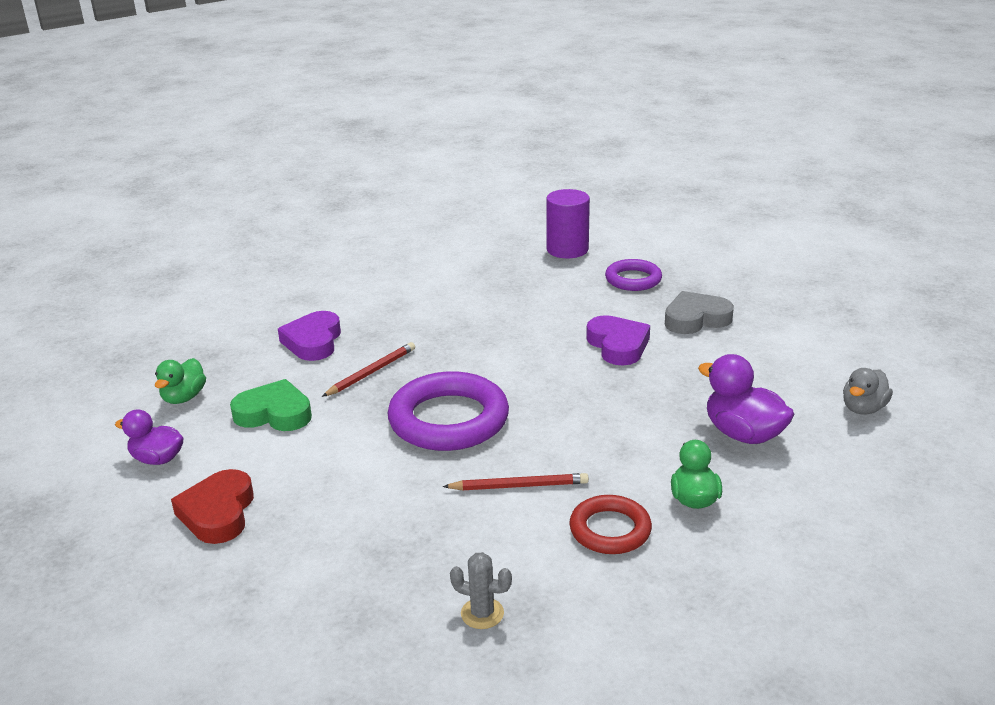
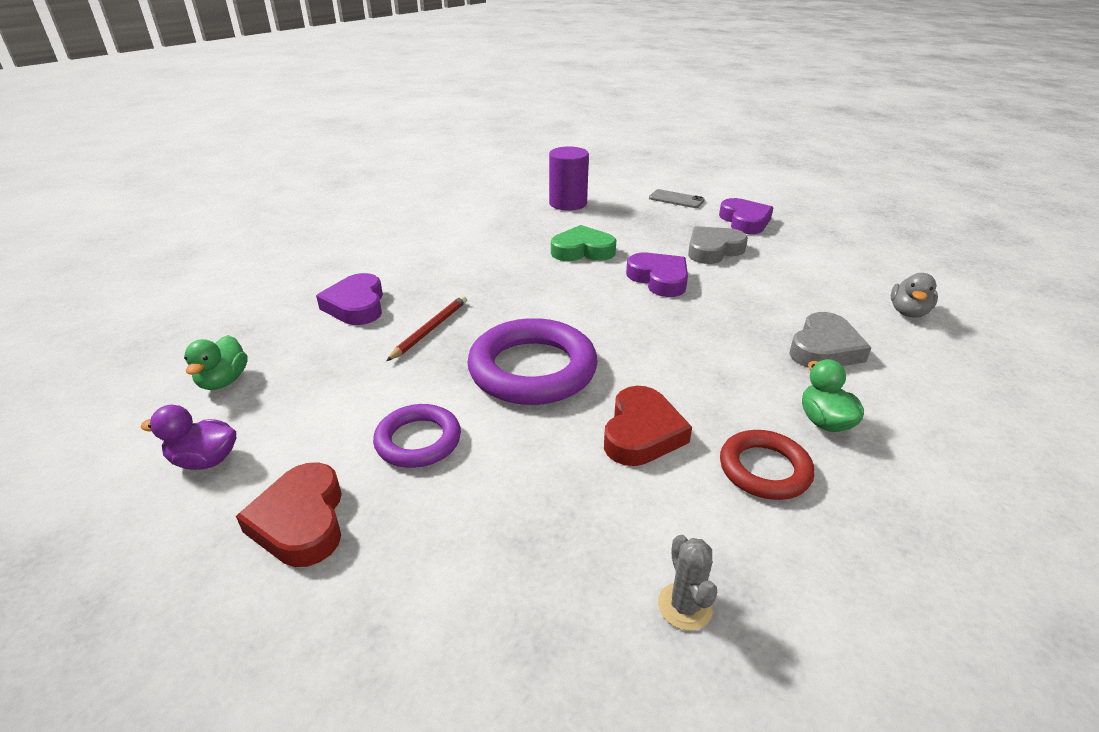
camera: 15 degrees left, 5 degrees up
(274, 413) = (337, 386): green heart -> green heart (582, 250)
(482, 613) = (685, 606): grey cactus -> grey cactus turned 75 degrees clockwise
(518, 486) = (642, 433): red pencil -> red heart
(633, 279) = (639, 223): purple ring -> purple ring (418, 441)
(692, 254) = (676, 199): none -> grey phone
(743, 434) = (824, 349): purple duck -> grey heart
(754, 288) = (744, 221): none -> purple heart

